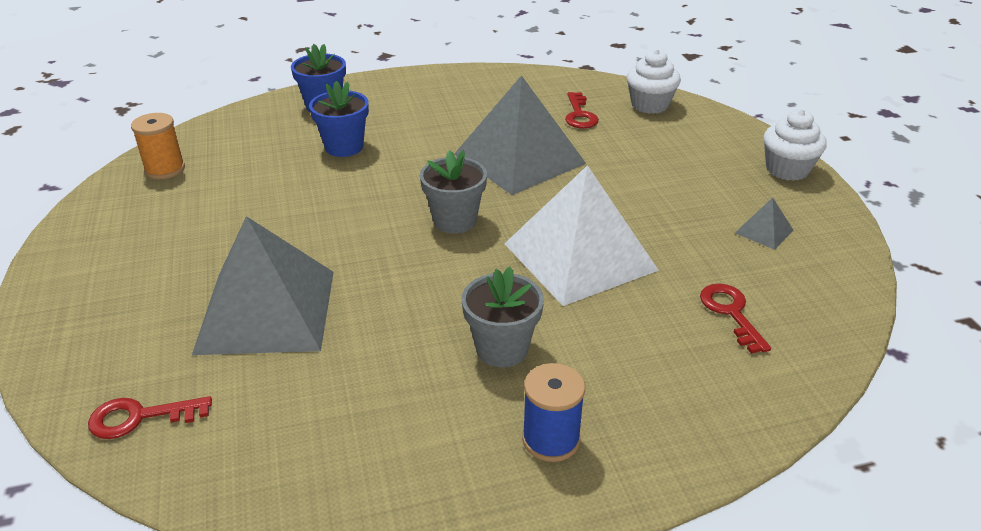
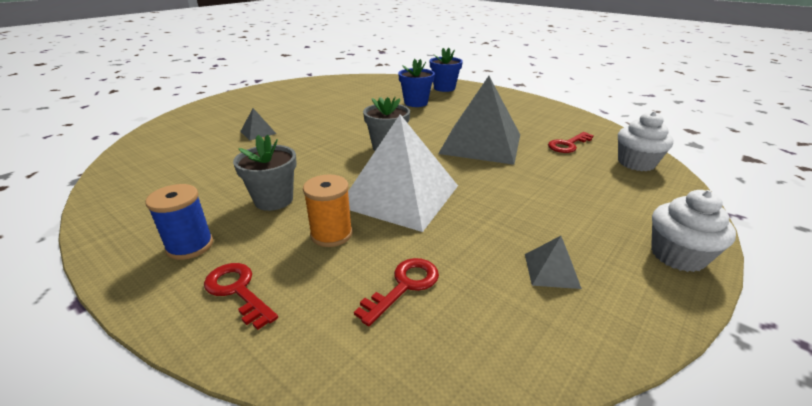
camera: 55 degrees right, 5 degrees down
(139, 417) = (163, 135): red key -> red key (237, 290)
(165, 169) = (344, 82): orange spool -> orange spool (331, 234)
(266, 311) = (258, 132): grey pyramid -> grey pyramid, size x0.40

